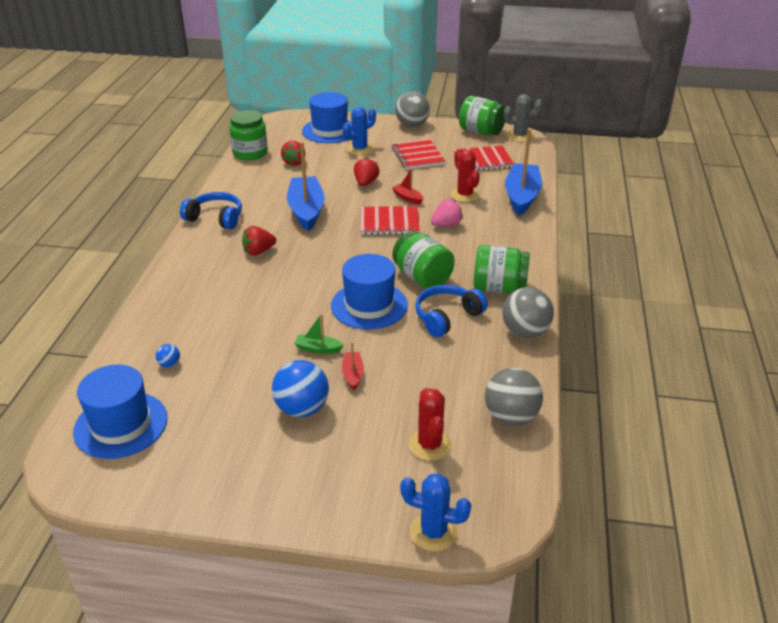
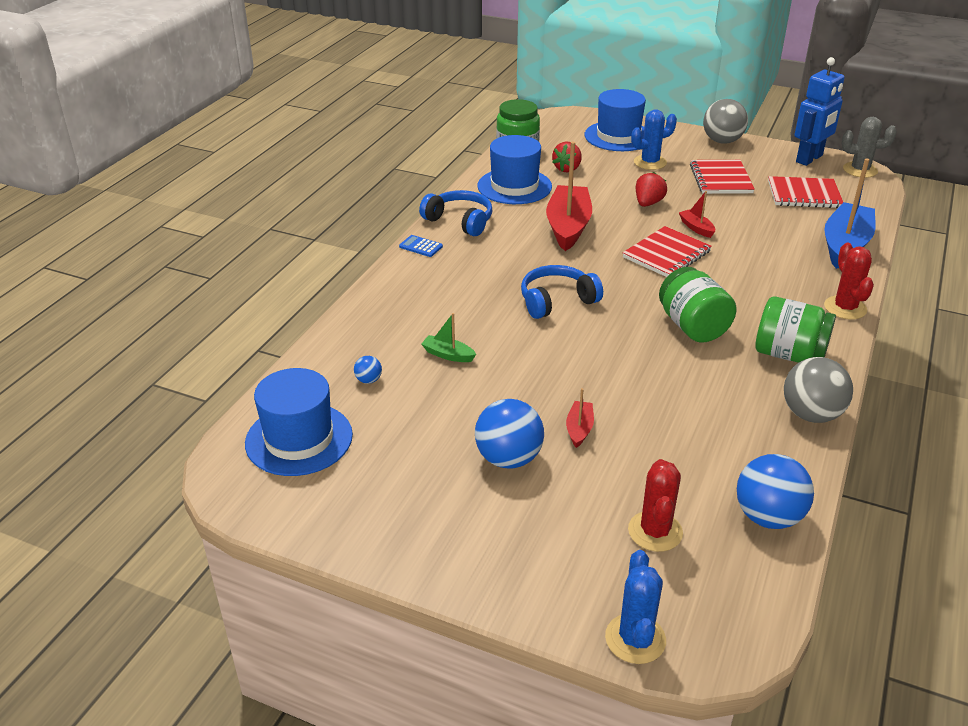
camera: 15 degrees right, 0 degrees up
(187, 244) = (421, 246): none -> blue calculator
(258, 251) = (500, 266): red strawberry -> none
(306, 210) = (568, 226): blue boat -> red boat
(318, 349) = (544, 391): green boat -> green boat (448, 355)
(369, 305) = (618, 350): blue hat -> blue hat (514, 186)
(389, 222) = (666, 254): red notebook -> red notebook turned 60 degrees counterclockwise
(433, 532) = (635, 639): blue cactus -> blue cactus turned 60 degrees clockwise
(446, 225) = (738, 267): pink strawberry -> none
(447, 317) = (713, 379): blue headphones -> blue headphones (557, 301)
(464, 195) = (770, 234): red cactus -> red cactus (845, 308)
(481, 131) = (809, 159): green jar -> blue robot
(511, 417) = (768, 517): grey ball -> blue ball

